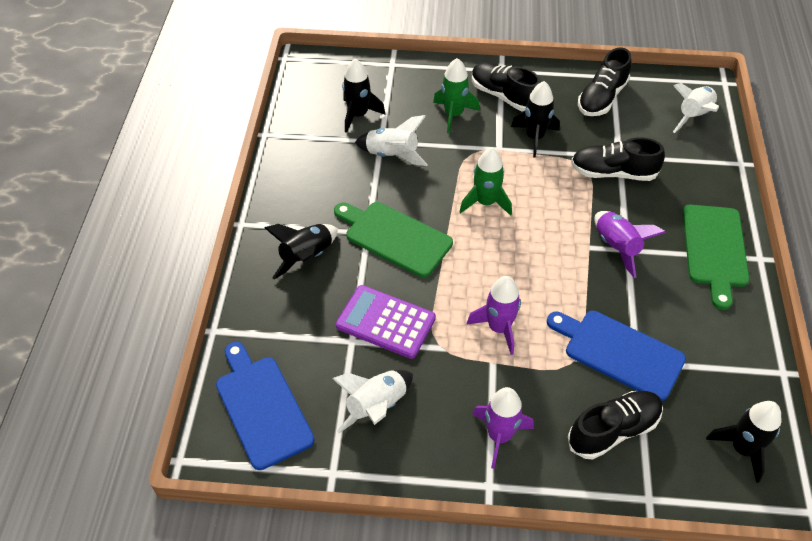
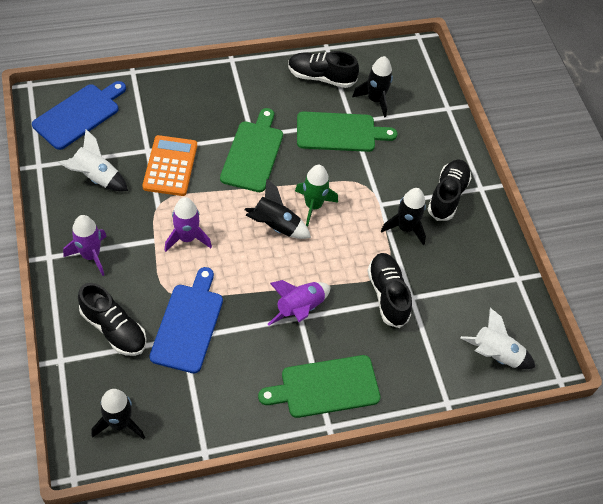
camera: 65 degrees right, 5 degrees up
(307, 257) = (214, 105): black rocket -> black rocket (275, 226)
(385, 322) = (170, 166): purple calculator -> orange calculator
(392, 155) = (339, 132): white rocket -> green cutting board
(453, 115) = (406, 164): green rocket -> none
(602, 98) = (482, 273): black shoe -> black shoe (321, 77)

